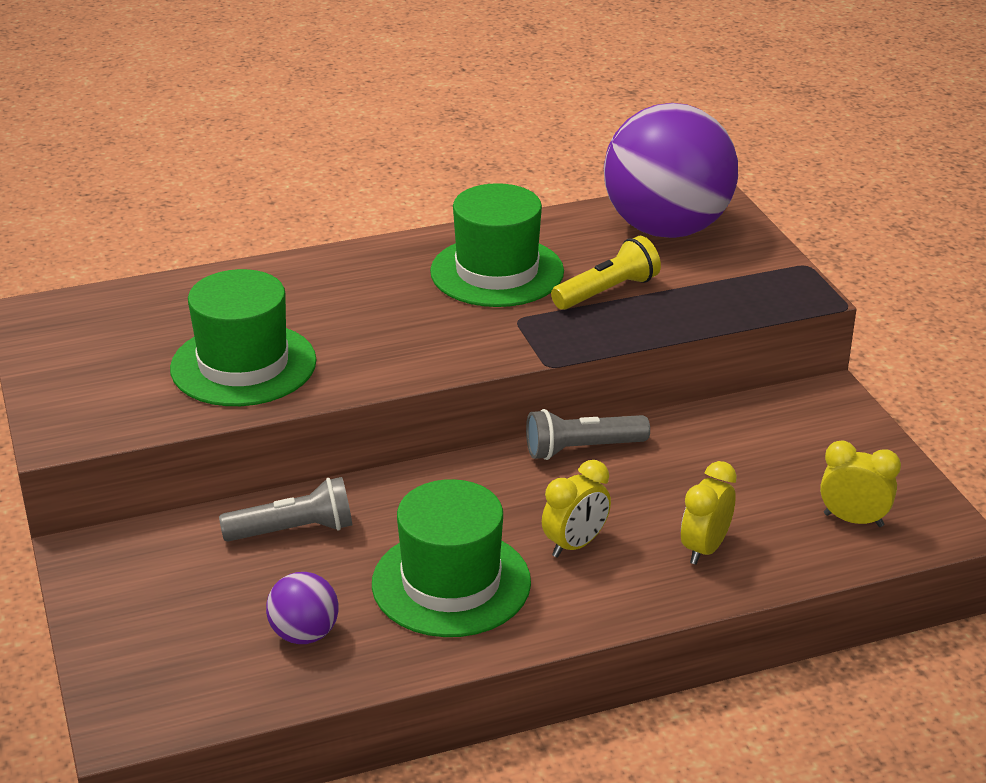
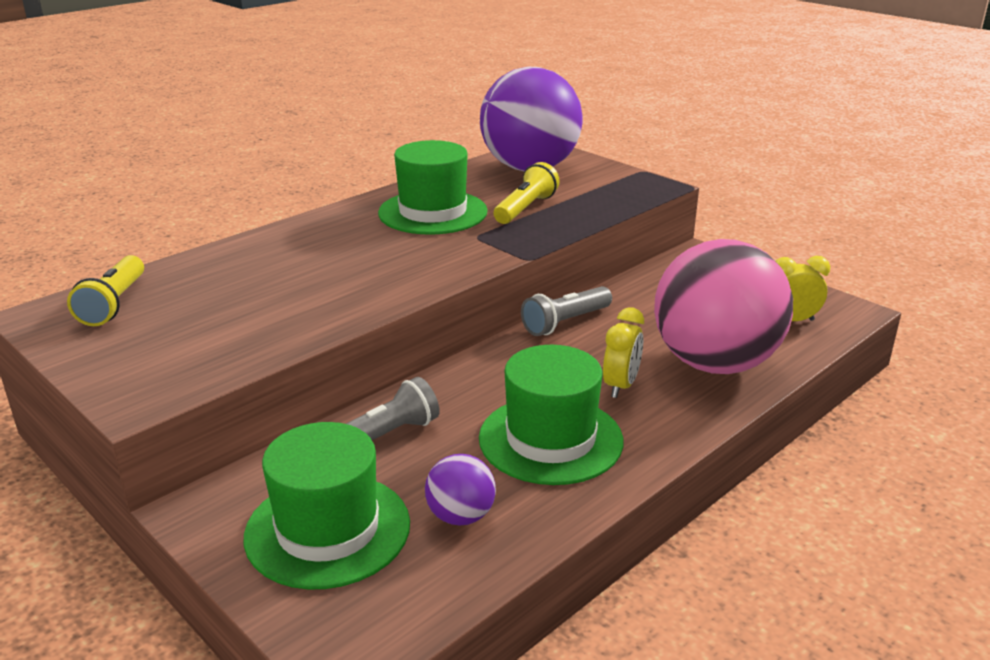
camera: 25 degrees left, 5 degrees down
(102, 317) = (114, 304): none -> yellow flashlight
(243, 365) = (276, 310): green hat -> green hat (328, 529)
(705, 549) = (714, 364): yellow clock -> pink ball

